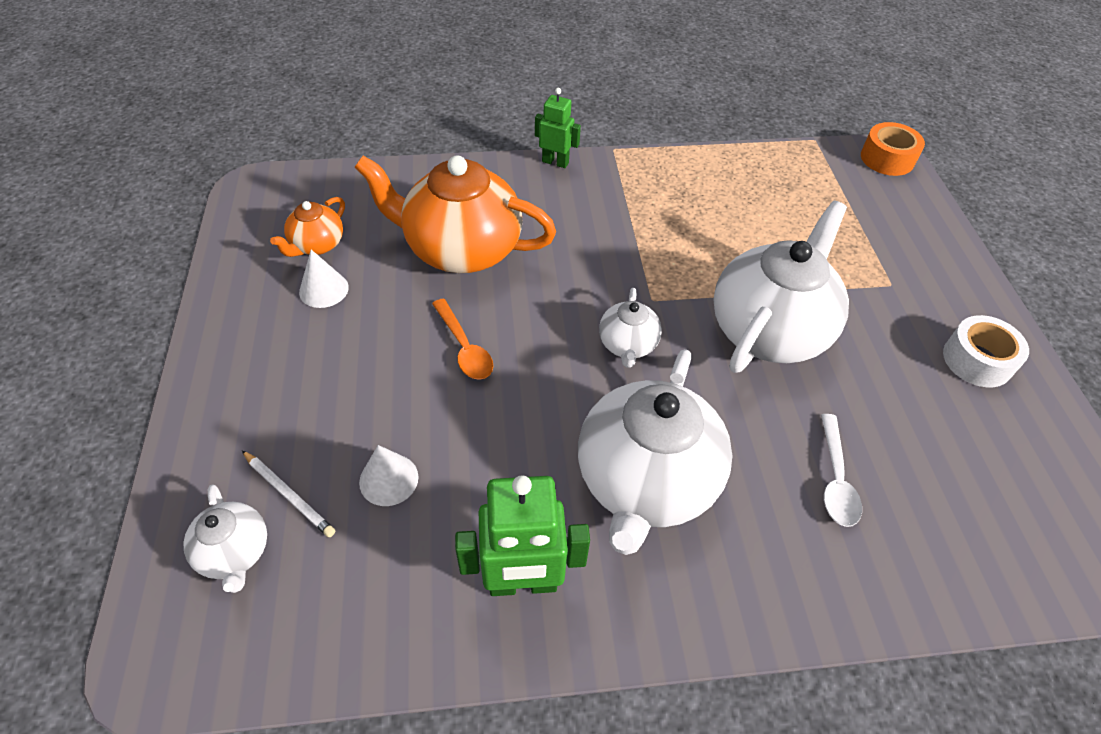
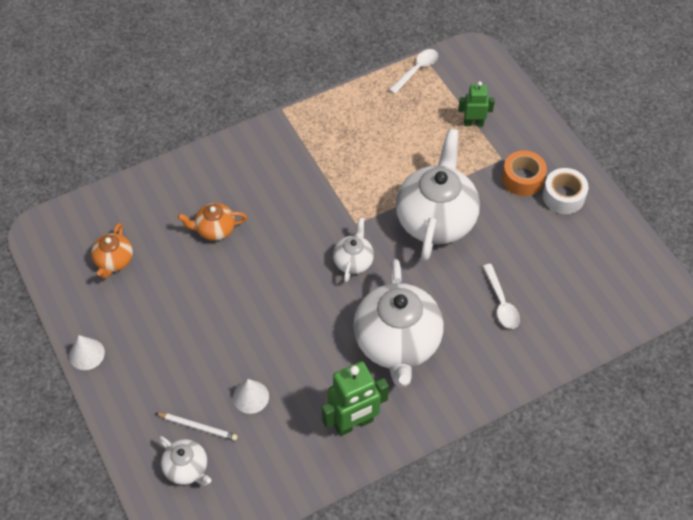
camera: 20 degrees left, 5 degrees up
(324, 289) = (139, 292): white cone -> white cone (86, 354)
(461, 249) = (214, 229): orange teapot -> orange teapot, size x0.48
(464, 347) = (253, 299): orange spoon -> none
(555, 162) = (246, 135): green robot -> green robot (473, 123)
(627, 345) = (353, 261): white teapot -> white teapot turned 150 degrees counterclockwise
(803, 155) = (416, 70): none -> white spoon
(887, 159) = (474, 54): orange tape -> orange tape (522, 179)

